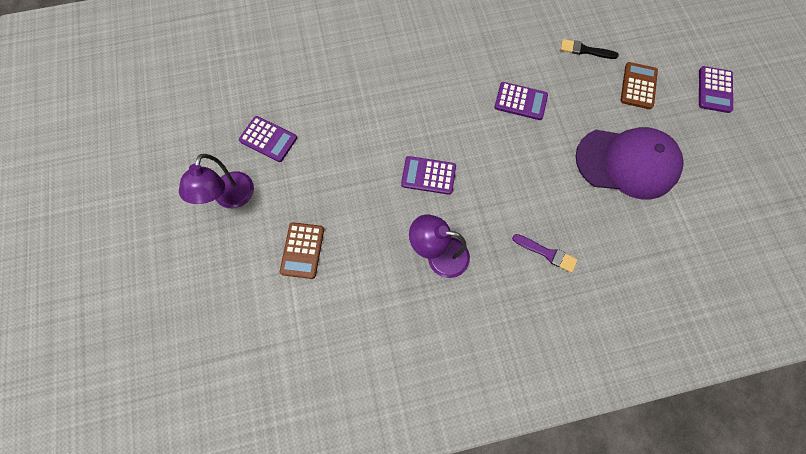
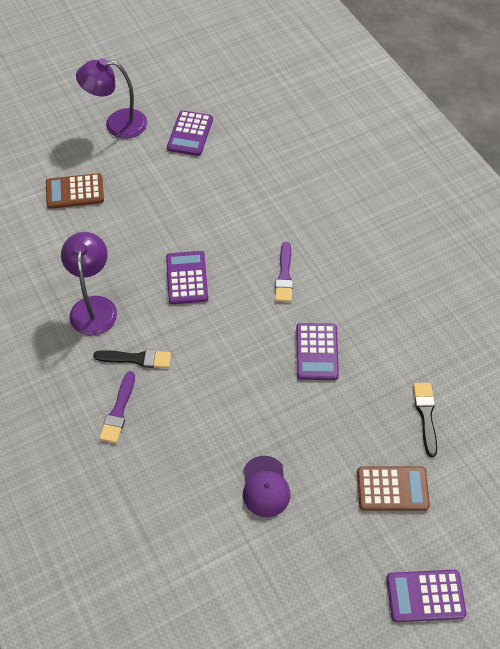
camera: 75 degrees right, 15 degrees down
(445, 105) = (284, 276): none -> purple brush
(500, 230) = (137, 359): none -> black brush
(627, 163) = (265, 486): purple cap -> purple cap, size x0.47

